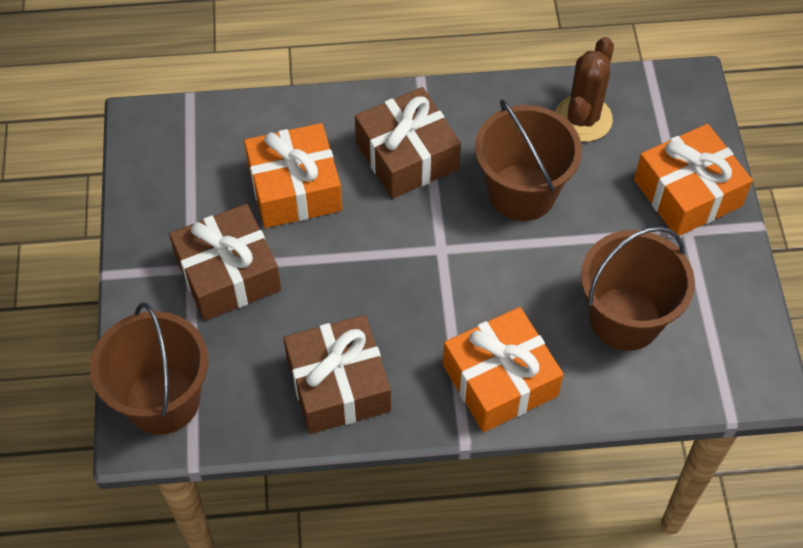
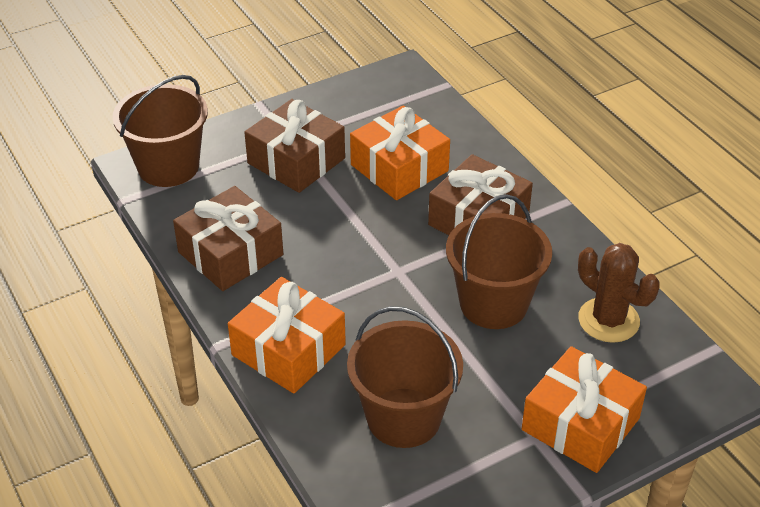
camera: 65 degrees right, 15 degrees down
(583, 119) = (608, 320): brown cactus -> brown cactus turned 45 degrees clockwise

